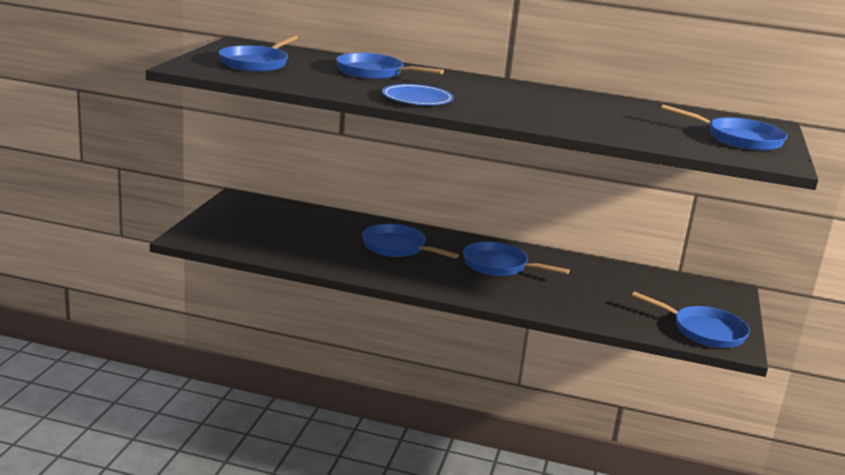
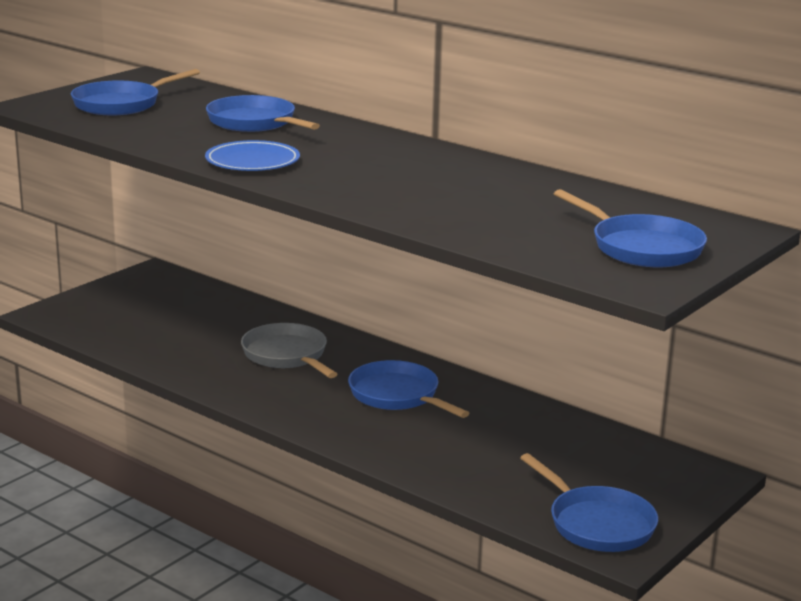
camera: 25 degrees right, 0 degrees up
(397, 247) = (287, 355): blue pan -> grey pan

